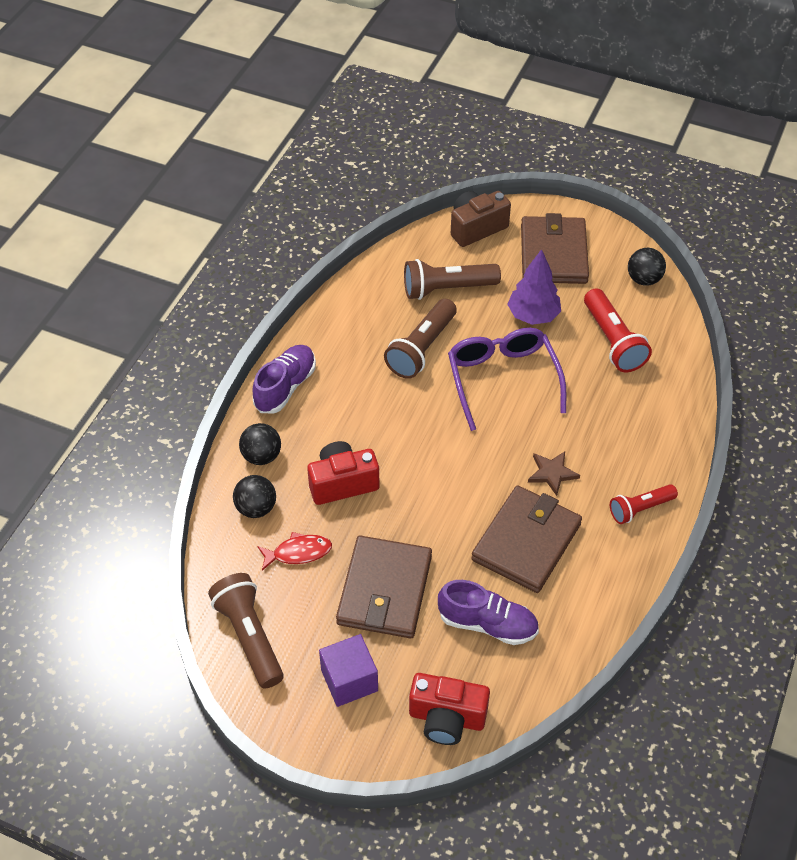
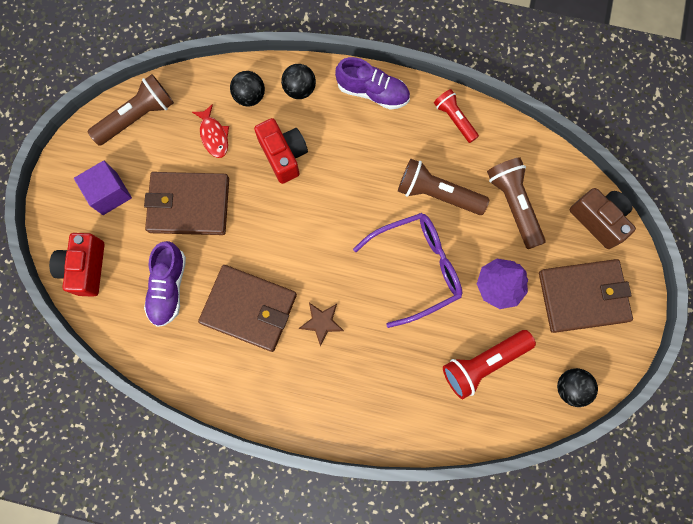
camera: 80 degrees right, 25 degrees up
(640, 509) = (296, 402): red flashlight -> red flashlight (454, 119)

